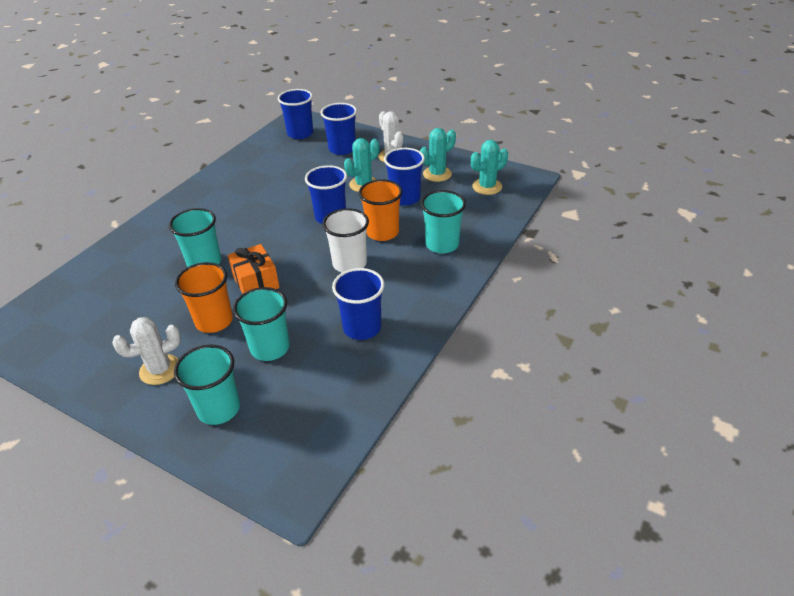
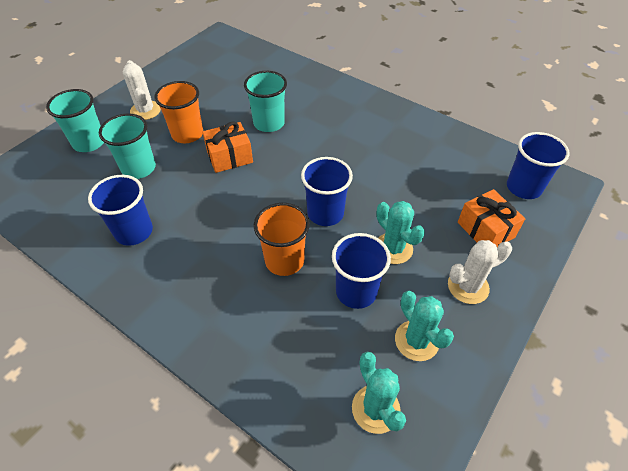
camera: 95 degrees right, 10 degrees up
(342, 149) = (485, 230): blue cup -> orange gift
(349, 263) = (235, 226): white cup -> none
(442, 244) = (245, 321): turquoise cup -> none

